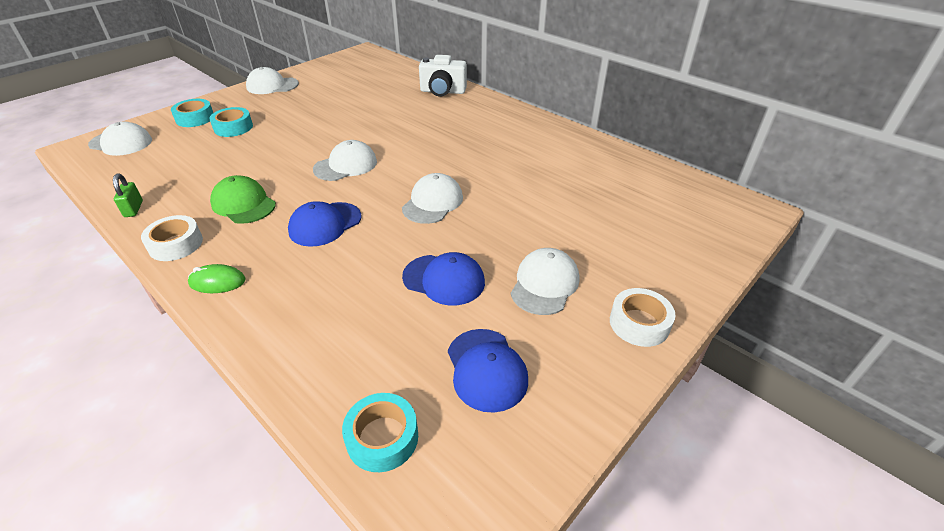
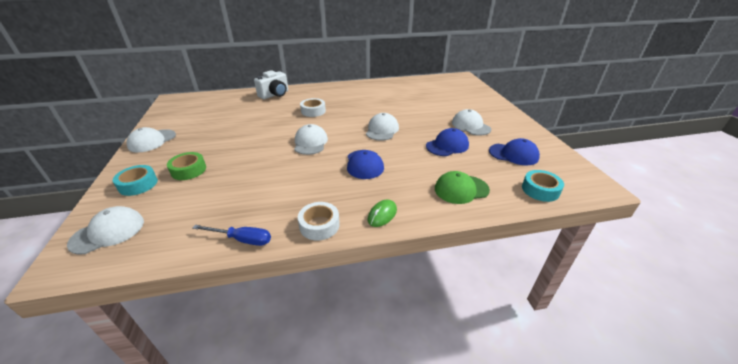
camera: 55 degrees left, 5 degrees down
(133, 209) = (242, 239): green padlock -> blue screwdriver
(233, 127) = (189, 170): turquoise tape -> green tape
(243, 204) = (304, 187): green cap -> green cap (461, 189)
(432, 202) = (382, 130): white cap -> white cap turned 45 degrees clockwise
(639, 323) = (508, 117): white tape -> white tape (313, 111)

